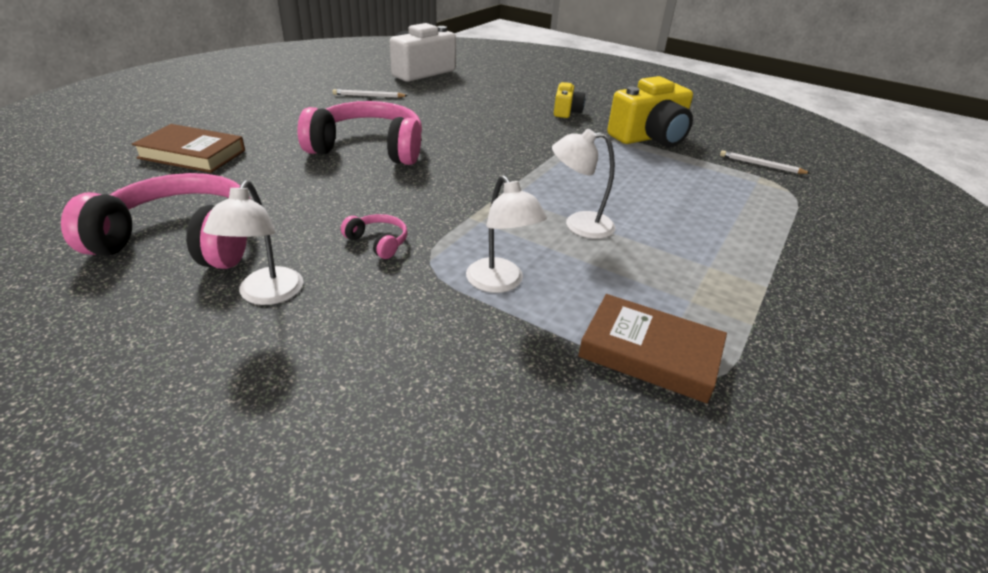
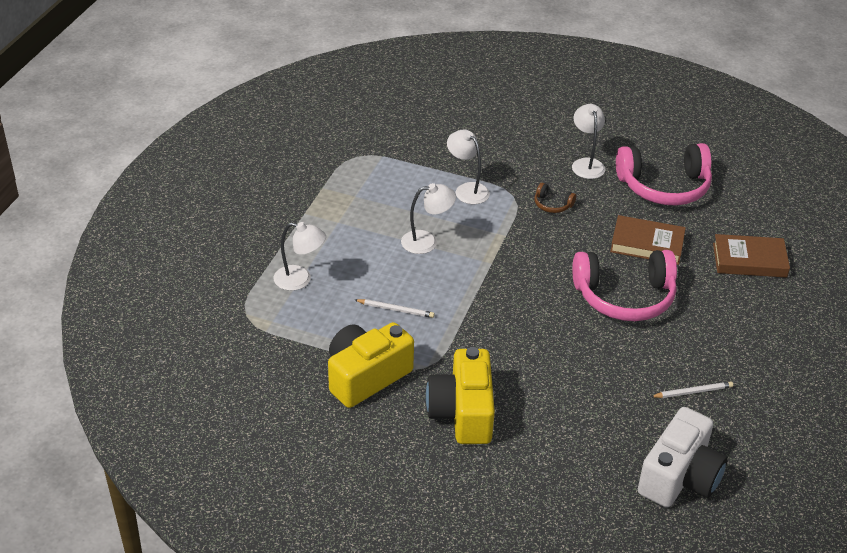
camera: 170 degrees right, 5 degrees up
(378, 242) = (552, 205): pink headphones -> brown headphones
(566, 111) = (462, 412): yellow camera -> yellow camera, size x1.88
(650, 353) = (381, 164): brown book -> brown book (647, 244)
(740, 210) = (300, 280): none -> white lamp
(761, 165) = (258, 349): white pencil -> white pencil (395, 309)

